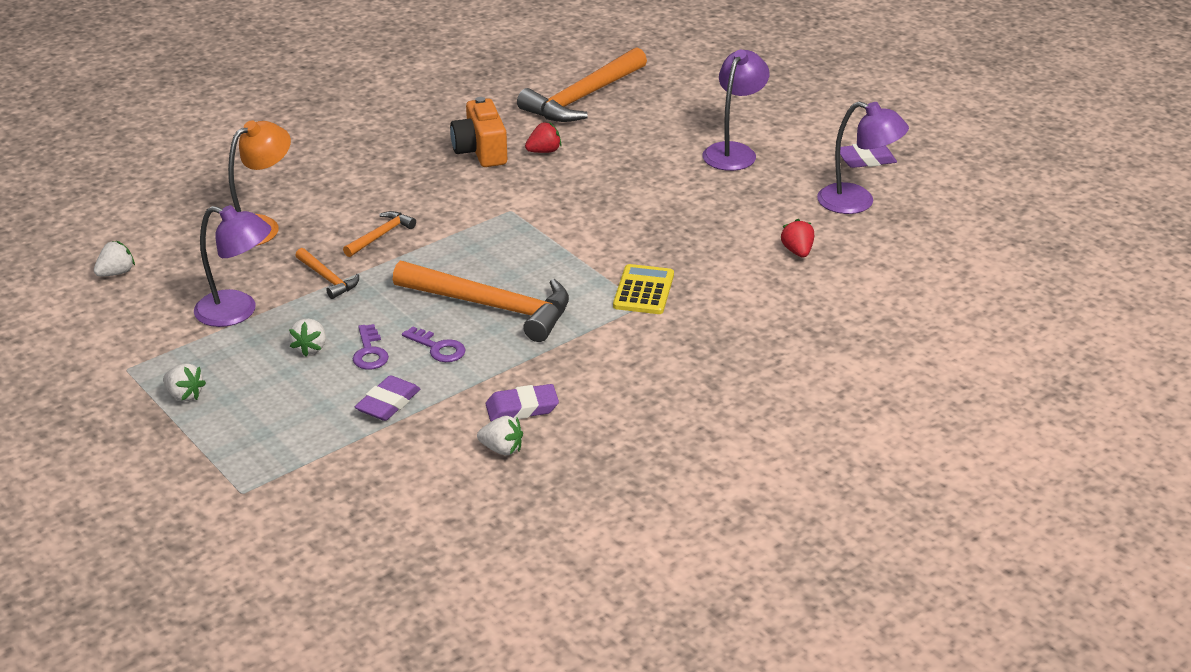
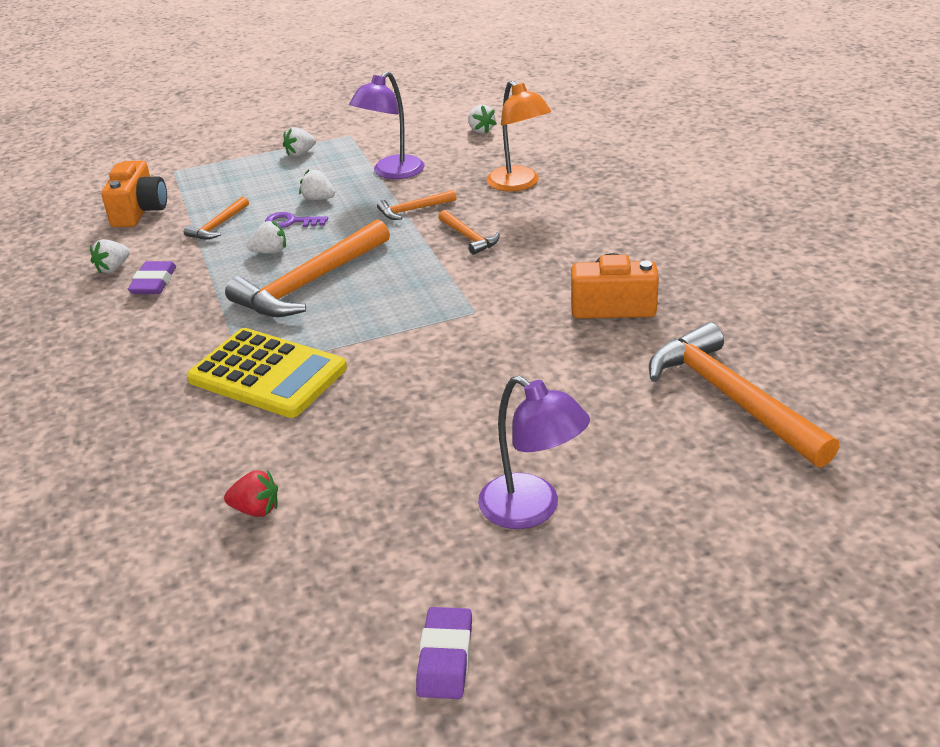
camera: 110 degrees right, 0 degrees up
(363, 480) = (139, 211): none -> orange camera
(388, 403) = (218, 226): purple eraser -> orange hammer
(438, 348) = (270, 252): purple key -> white strawberry
(544, 151) = (595, 349): red strawberry -> none
(644, 290) = (267, 374): yellow calculator -> yellow calculator, size x1.65
(857, 202) = (331, 606): purple lamp -> none

